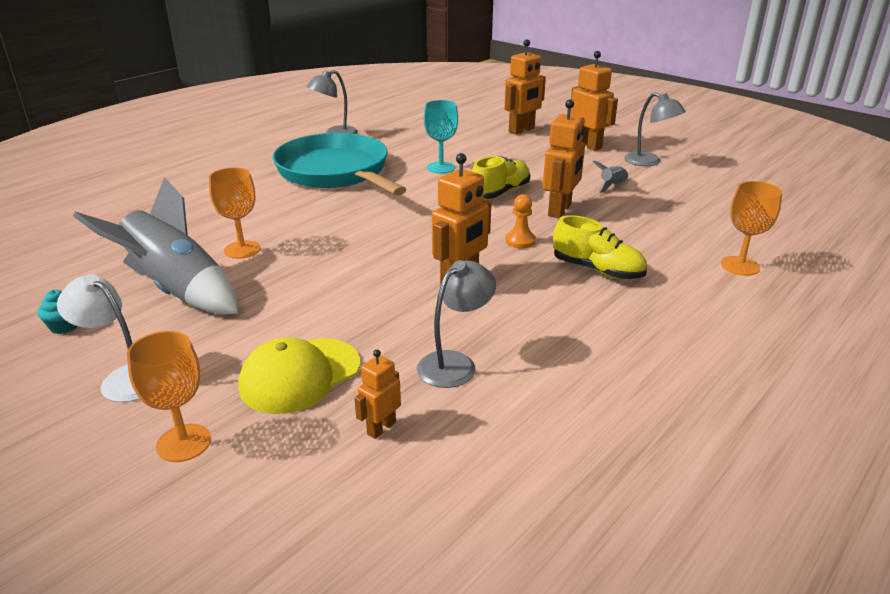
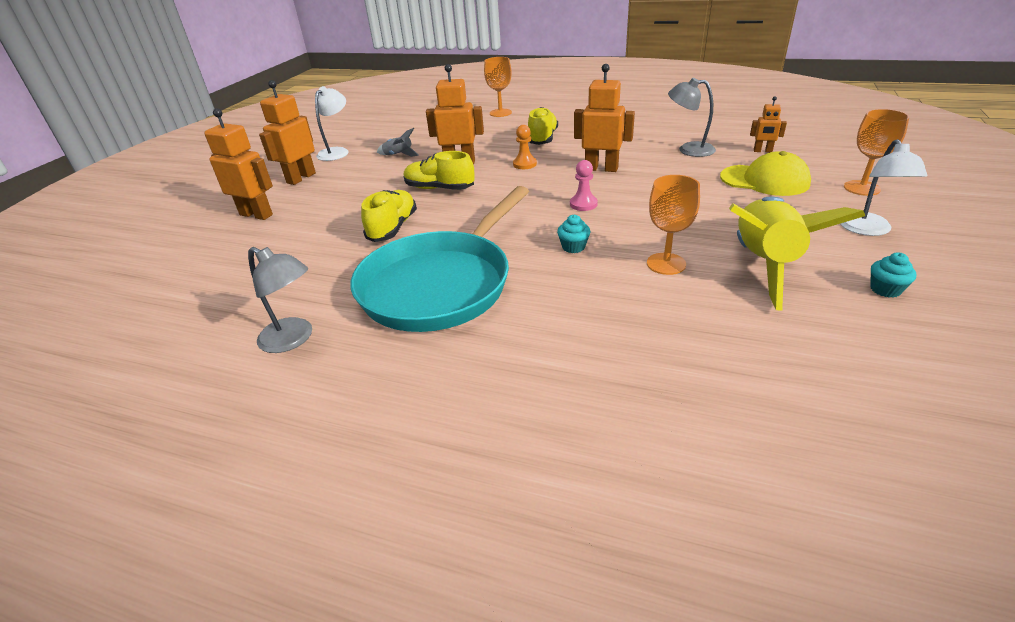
camera: 110 degrees left, 5 degrees up
(176, 289) = (763, 264): grey rocket -> yellow rocket
(319, 222) = (573, 247): none -> turquoise cupcake
(386, 246) = (583, 204): none -> pink pawn
(441, 168) = (393, 228): turquoise goblet -> yellow shoe
(649, 162) = (337, 152): grey lamp -> white lamp

